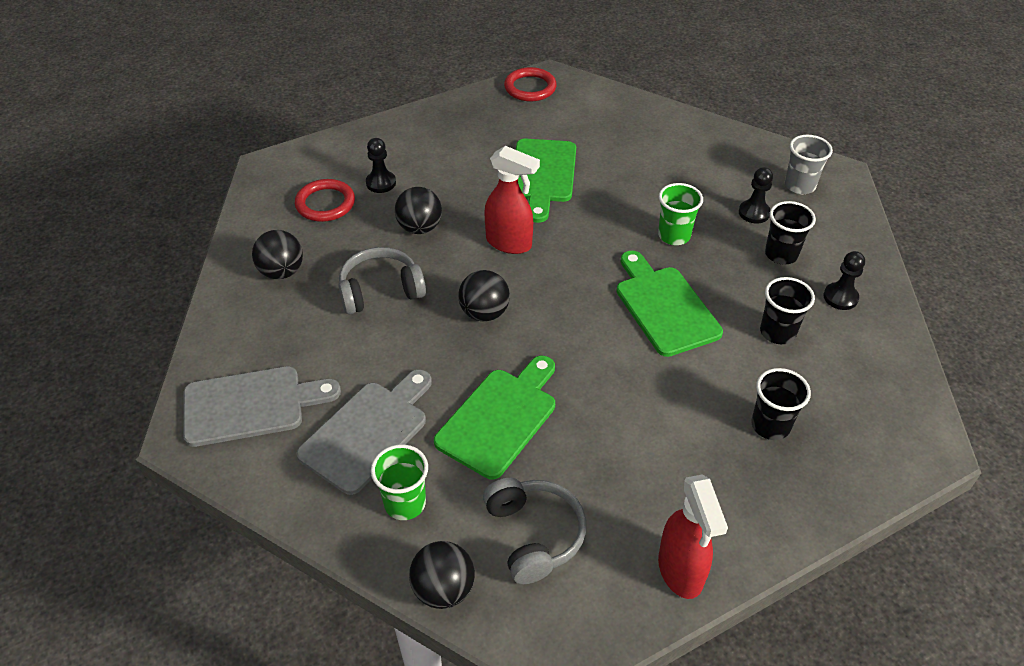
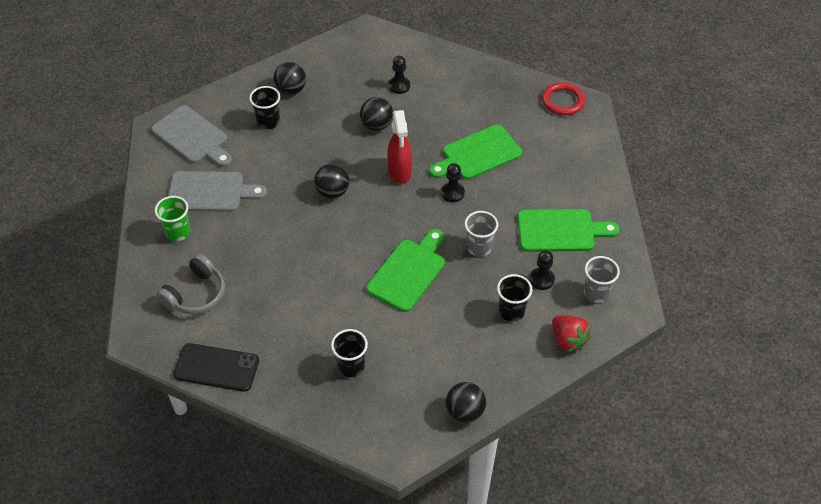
camera: 55 degrees right, 5 degrees up
(325, 203) = (359, 73): red ring -> none
(380, 290) = (312, 138): grey headphones -> none
(443, 589) = (139, 275): black ball -> black ball (465, 412)
(500, 418) = (261, 240): green cutting board -> green cutting board (560, 231)
(674, 236) = (479, 247): green cup -> grey cup
(680, 572) = (216, 367): red spray bottle -> black phone
(777, 332) = (434, 339): black cup -> black cup (268, 122)
(840, 297) = (496, 360): black pawn -> black pawn (452, 193)
(848, 233) = (568, 340): none -> red strawberry

